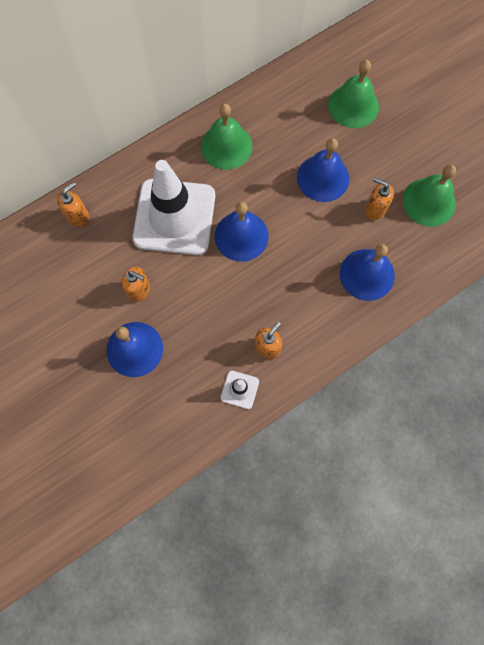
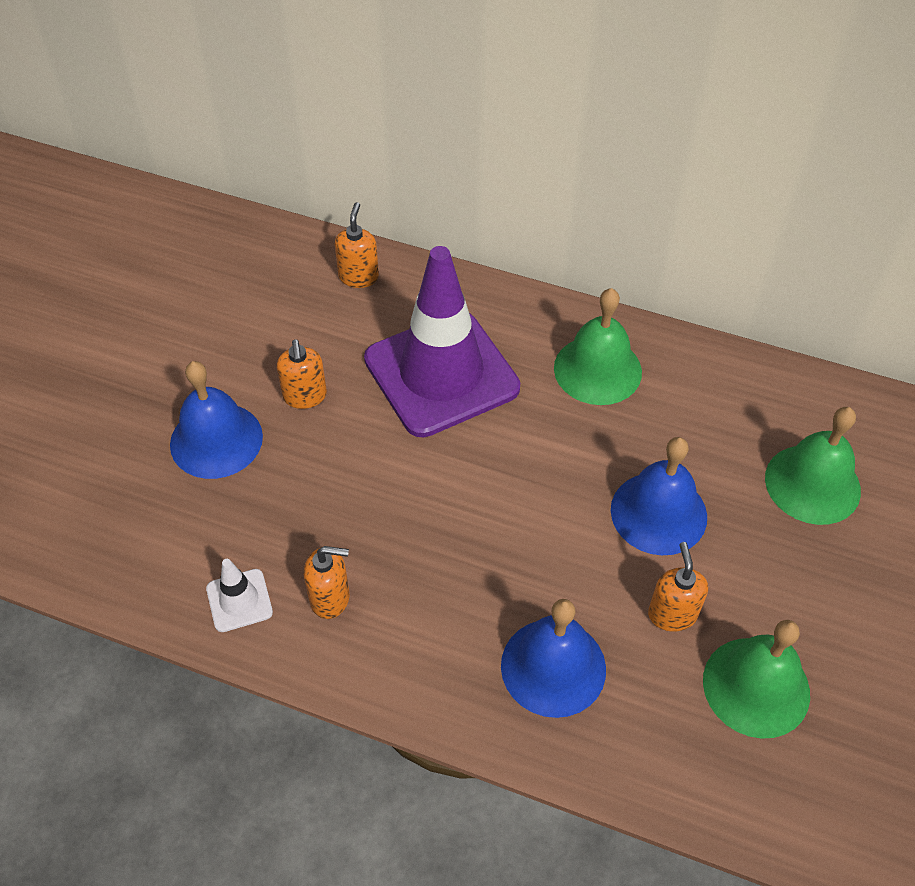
camera: 55 degrees right, 20 degrees down
(78, 216) = (358, 277): orange soap dispenser -> orange soap dispenser turned 90 degrees counterclockwise
(174, 217) = (441, 374): white traffic cone -> purple traffic cone
(241, 236) = (478, 465): blue bell -> none

